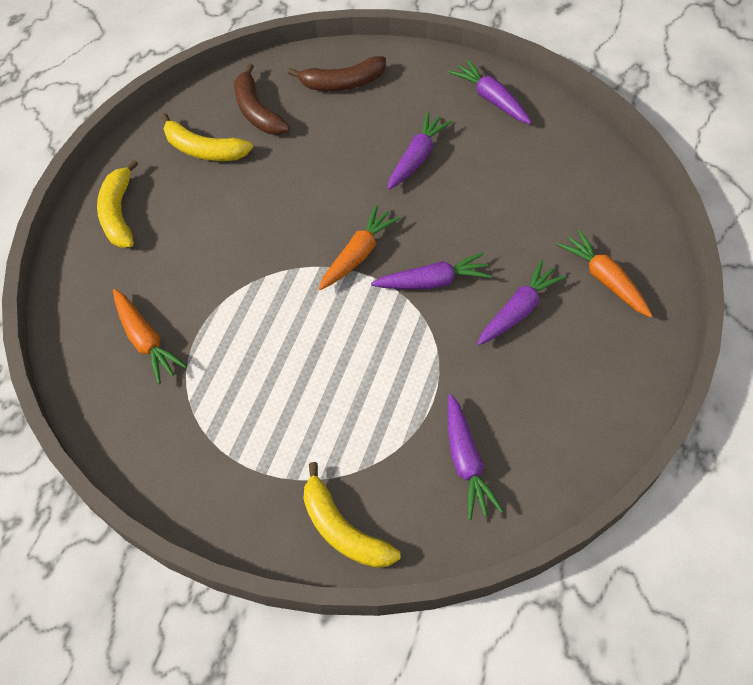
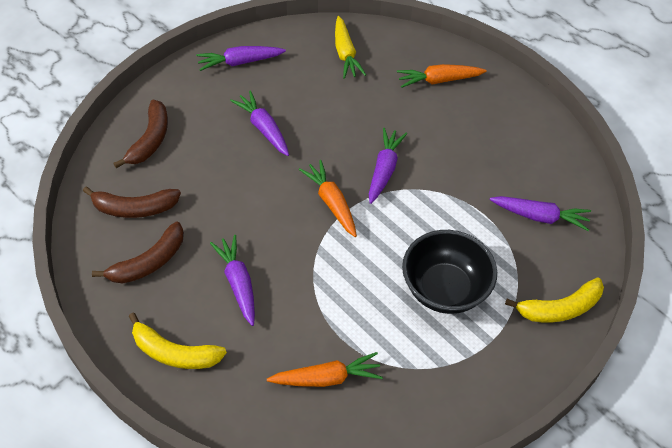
camera: 65 degrees left, 5 degrees down
(204, 150) = (149, 262): yellow banana -> brown banana
(305, 401) = (444, 289): none -> black bowl
(518, 310) = (437, 135): purple carrot -> purple carrot (238, 283)
(575, 177) = (345, 54): none -> yellow carrot

